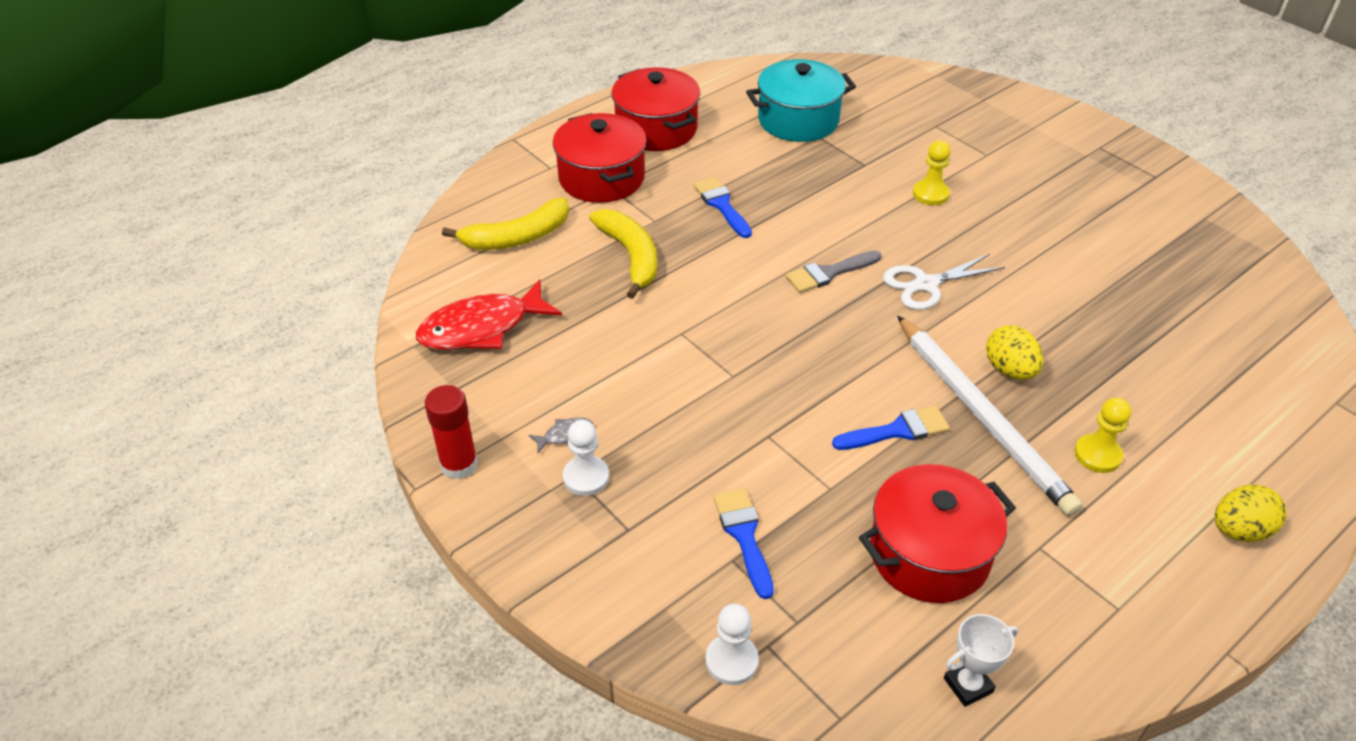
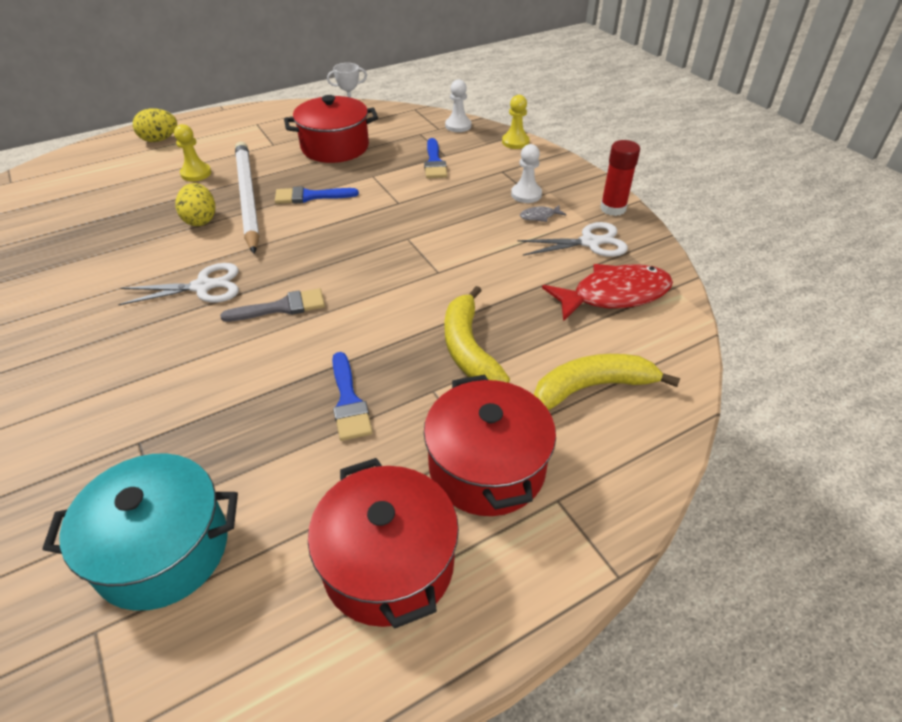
camera: 170 degrees left, 0 degrees up
(500, 398) = (590, 242): none -> white scissors
(930, 194) = (103, 384): yellow pawn -> yellow pawn (515, 142)

